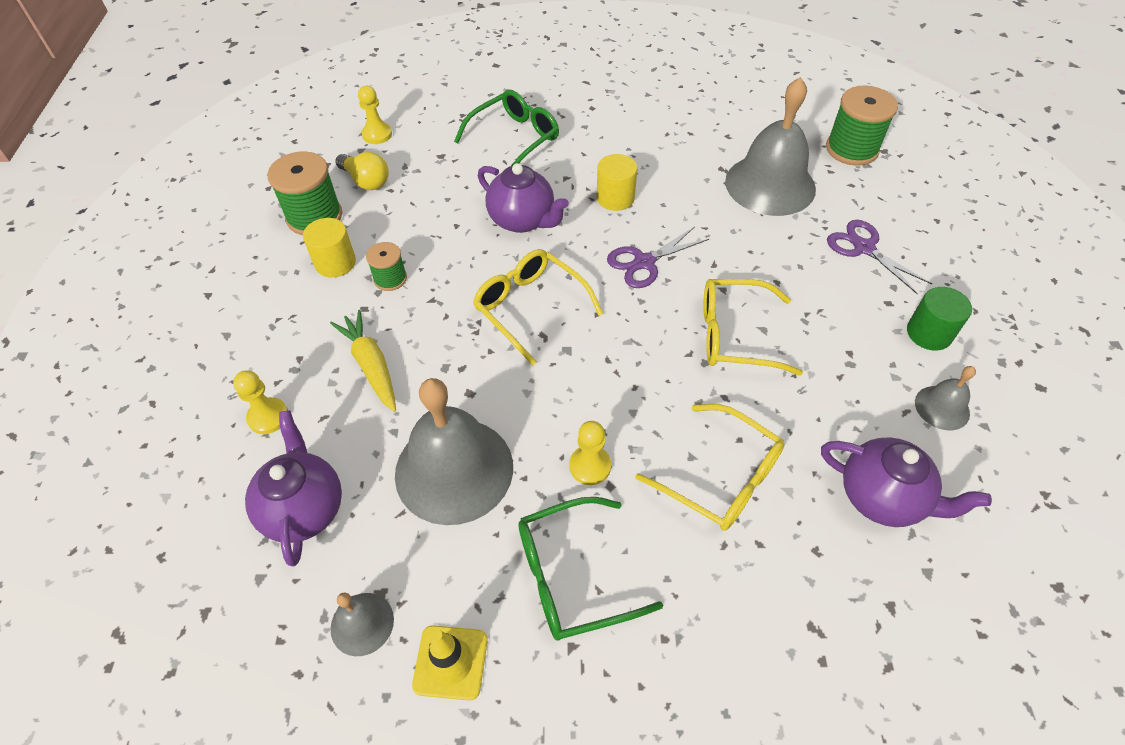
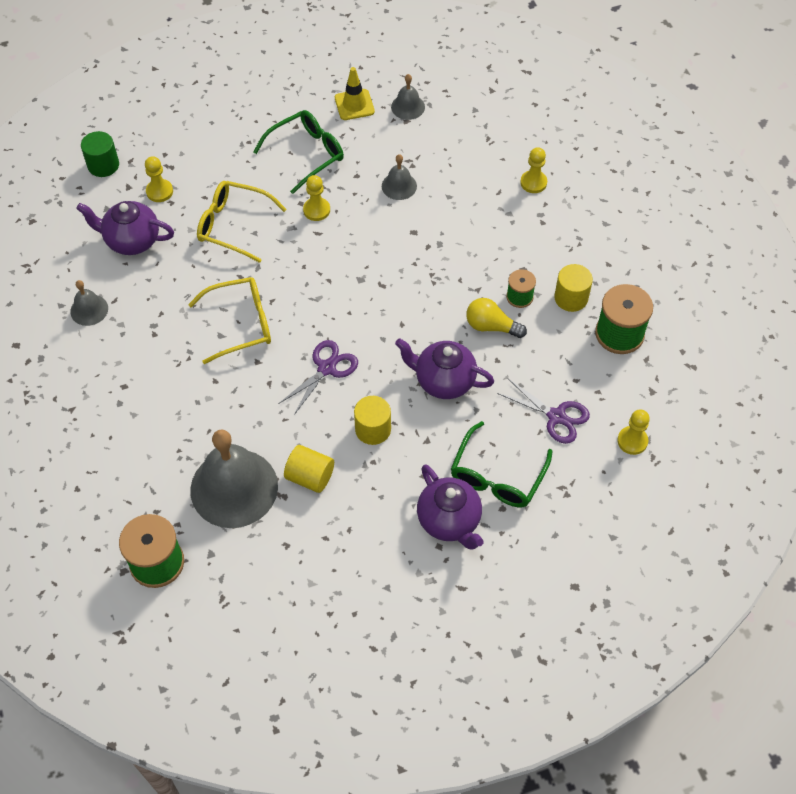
camera: 160 degrees right, 5 degrees up
(304, 508) = (474, 144): purple teapot -> purple teapot (449, 521)
(366, 181) = (603, 383): yellow light bulb -> yellow light bulb (491, 326)
(371, 365) = (490, 231): yellow carrot -> none
(454, 469) = (399, 186): grey bell -> grey bell, size x0.47
(530, 308) = (401, 303): yellow glasses -> none
(691, 176) = (310, 477): none -> yellow cylinder
(835, 578) = (159, 191): none -> yellow pawn
(863, 248) = (144, 436): purple scissors -> purple scissors (556, 416)
(929, 333) = (93, 367): green cylinder -> green cylinder (103, 165)

